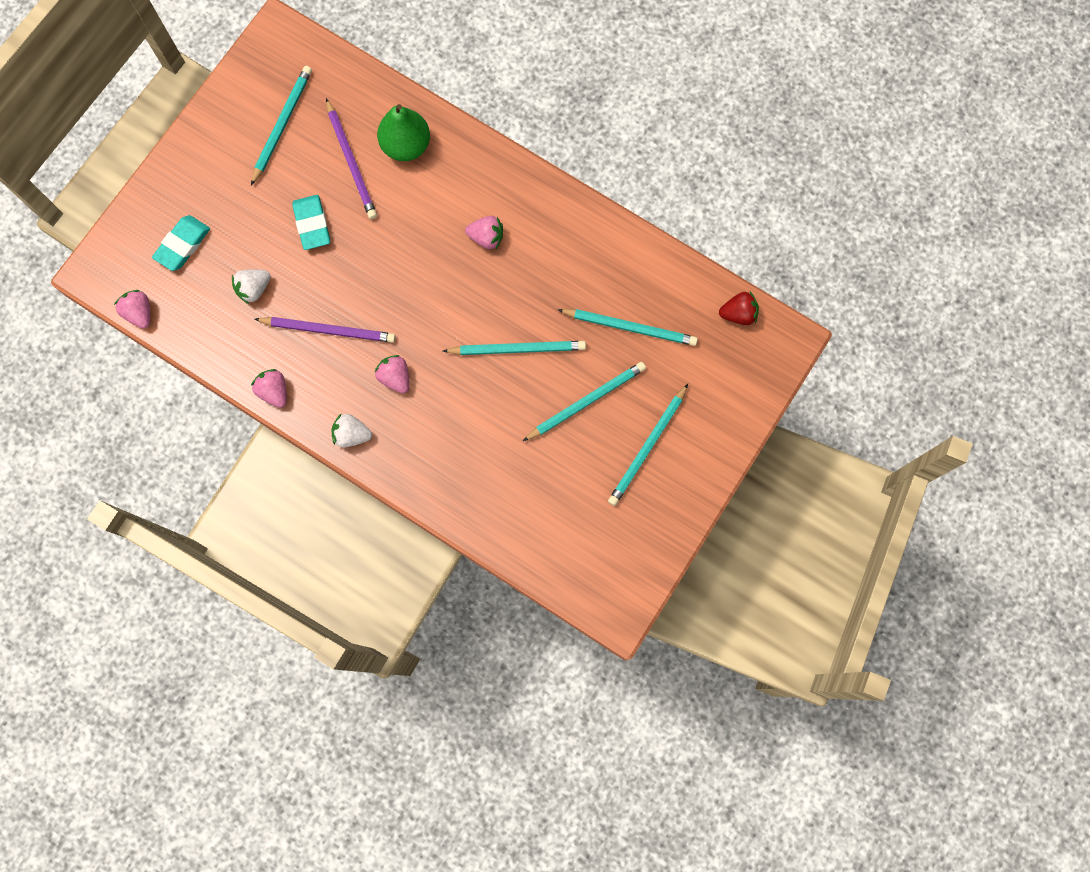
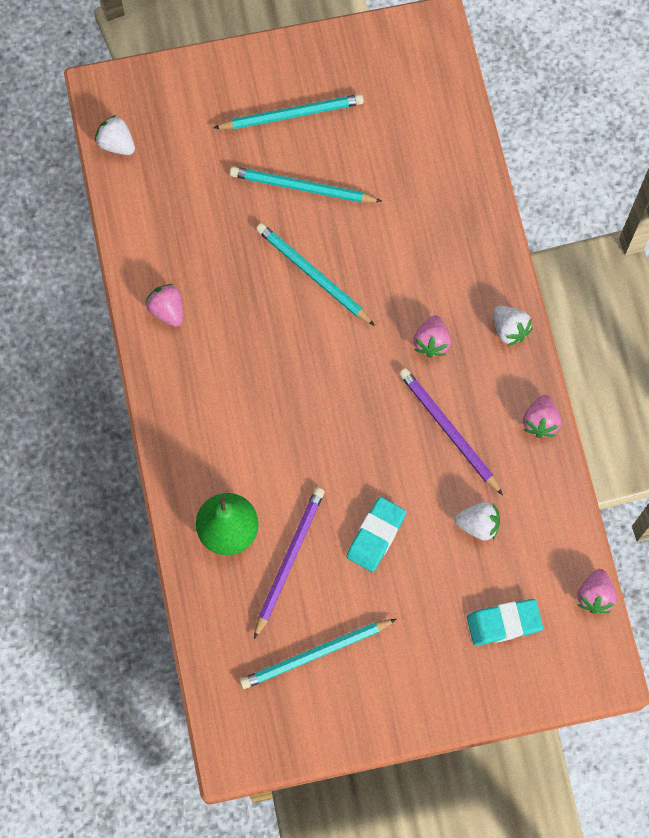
camera: 135 degrees left, 5 degrees down
(486, 237) = (244, 386): pink strawberry -> pink strawberry (167, 310)
(630, 327) = (209, 210): turquoise pencil -> none
(738, 314) = (117, 144): red strawberry -> white strawberry

